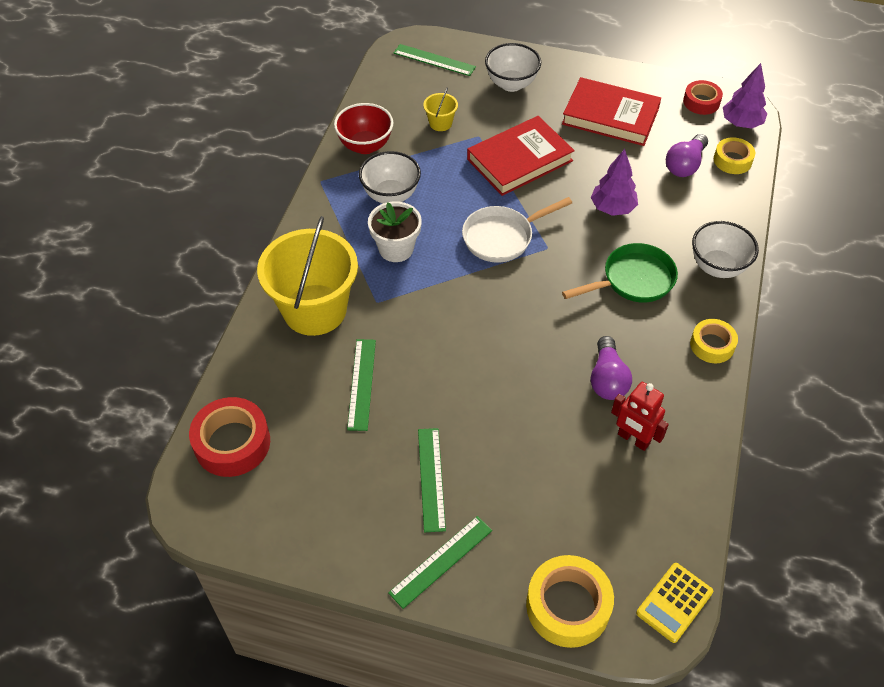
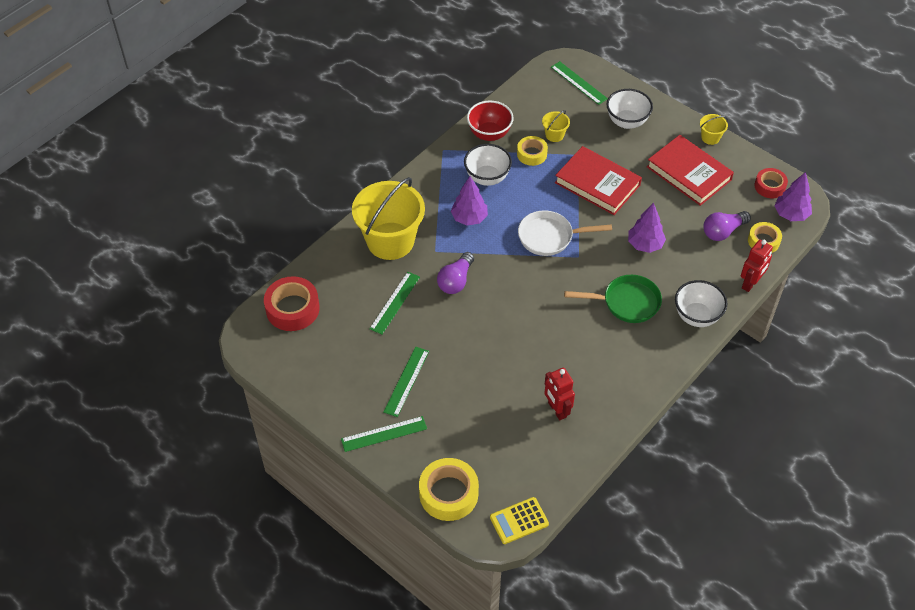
camera: 25 degrees right, 0 degrees up
(396, 249) = (469, 218): white flower pot -> purple tree
(520, 160) = (597, 184): red book -> red book turned 45 degrees clockwise
(607, 379) = (564, 364): purple light bulb -> purple light bulb (456, 281)
(609, 72) = (710, 137): none -> yellow bucket
(712, 345) = (655, 369): yellow tape -> yellow tape (532, 154)
(749, 210) = (750, 283): none -> red robot

